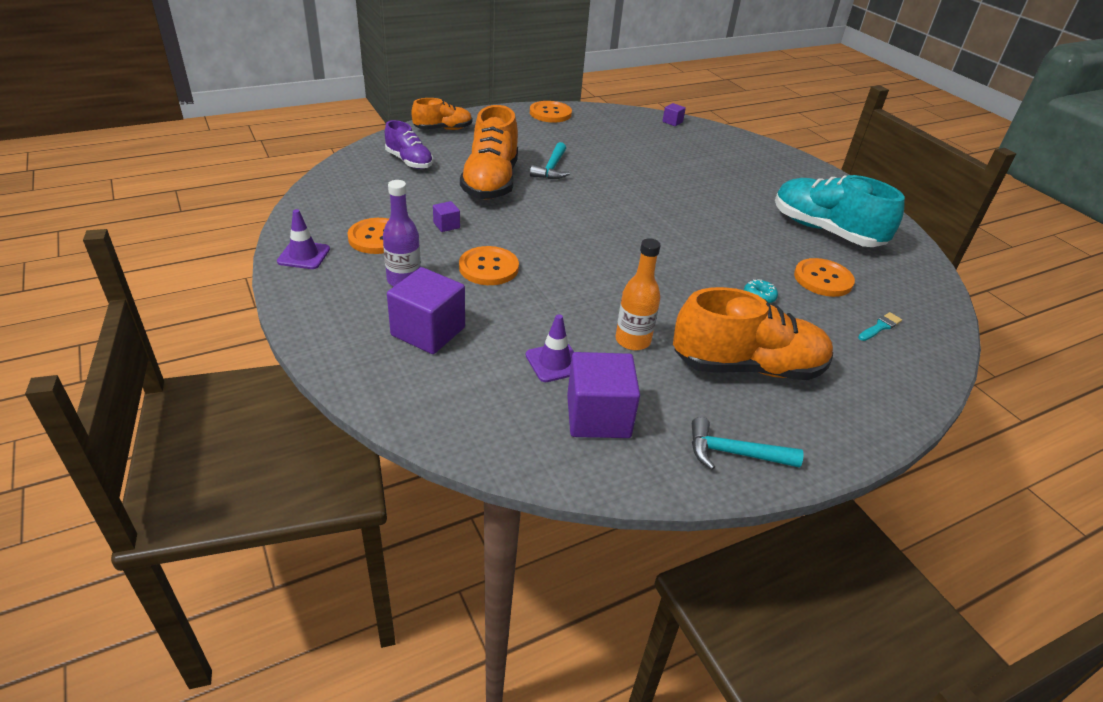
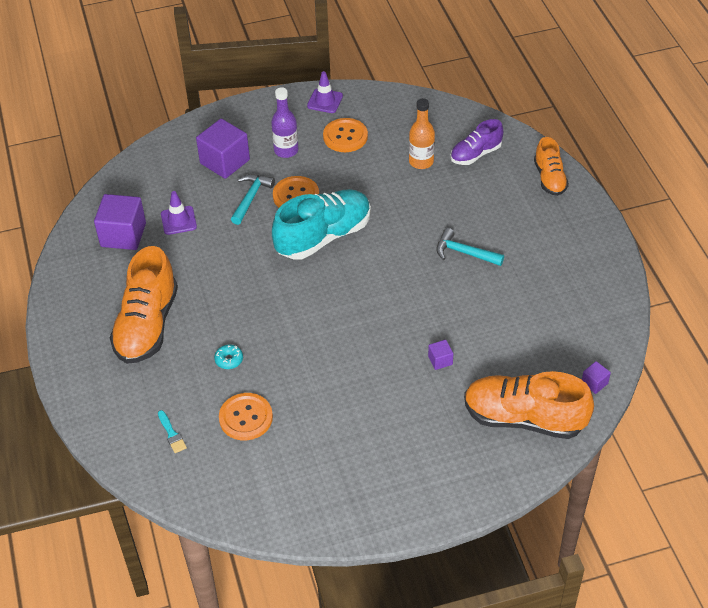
camera: 105 degrees right, 10 degrees up
(446, 225) = (361, 175): purple cube -> purple cube (440, 360)
(491, 182) = (435, 206): orange shoe -> orange shoe (524, 418)
(550, 113) = (603, 268): orange button -> none
(632, 340) = (191, 265): orange bottle -> orange bottle (421, 162)
(733, 453) = (73, 294): turquoise hammer -> turquoise hammer (251, 198)
(825, 231) = (328, 453): turquoise shoe -> turquoise shoe (323, 236)

